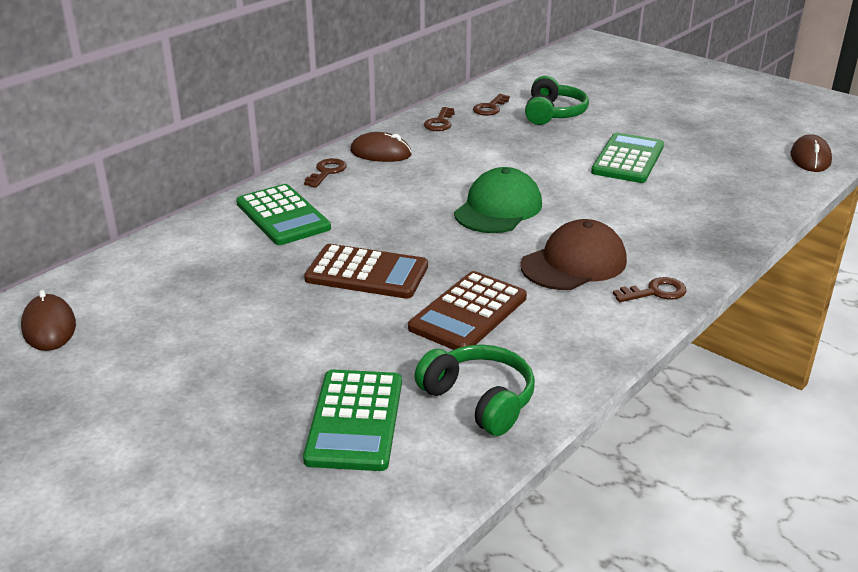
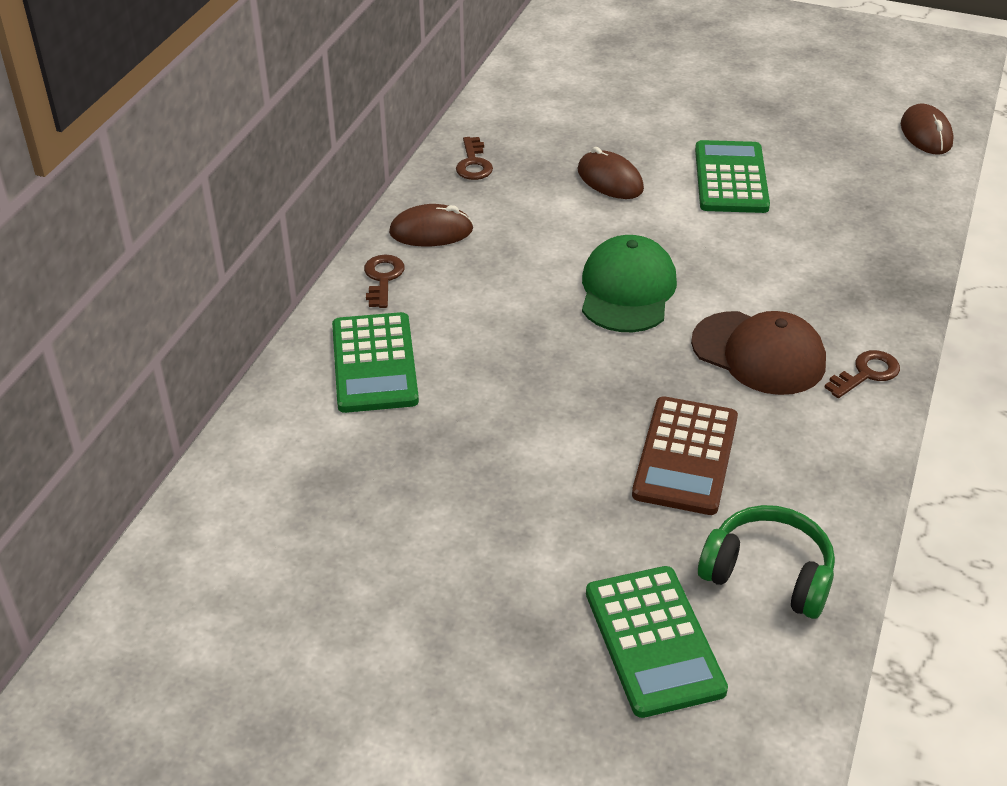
camera: 20 degrees left, 10 degrees up
(49, 327) = (197, 615): brown mouse -> brown mouse (610, 180)
(283, 216) = (374, 363): green calculator -> green calculator turned 45 degrees clockwise
(367, 273) = (534, 428): brown calculator -> none
(490, 108) = (521, 126): brown key -> none
(553, 113) = (603, 120): green headphones -> none
(574, 263) = (758, 353): brown cap -> brown cap turned 90 degrees clockwise

